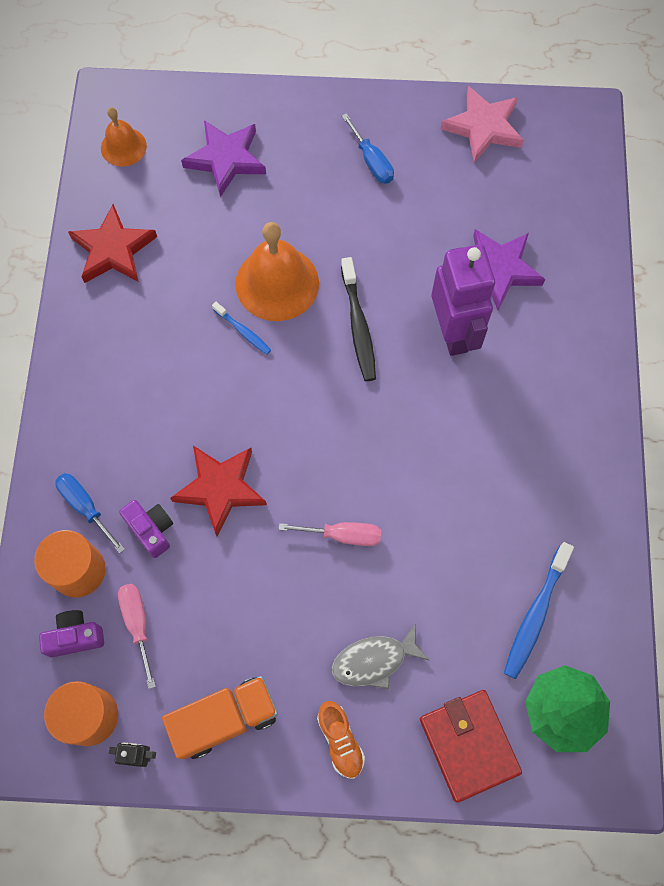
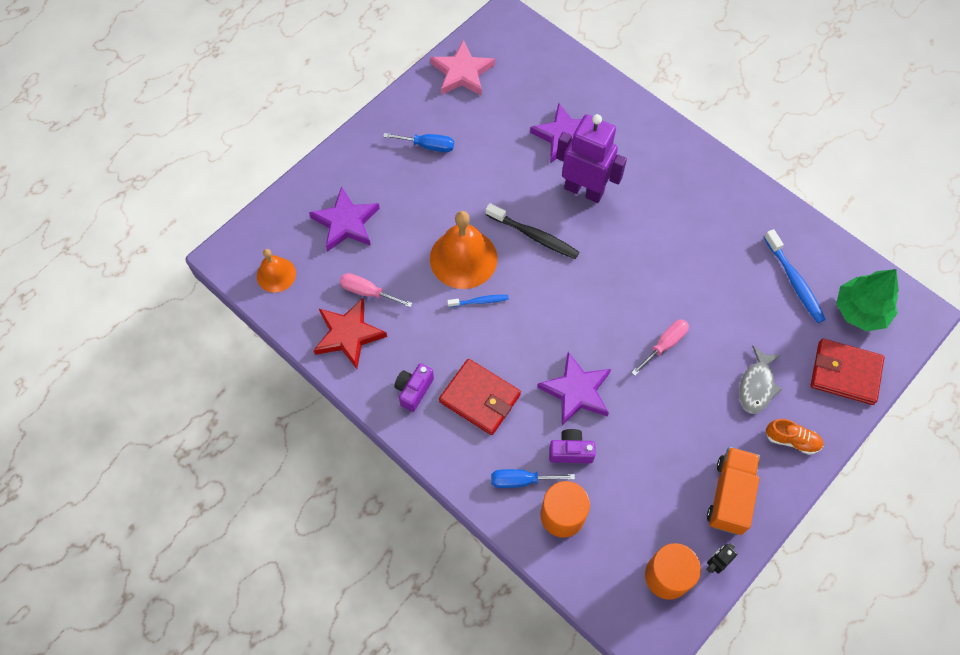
camera: 50 degrees left, 5 degrees down
(75, 636) = (606, 548): purple camera -> purple camera (414, 390)
(138, 624) = (628, 504): pink screwdriver -> pink screwdriver (368, 292)
(141, 408) = (480, 398): none -> red wallet
(220, 488) = (576, 391): red star -> purple star

